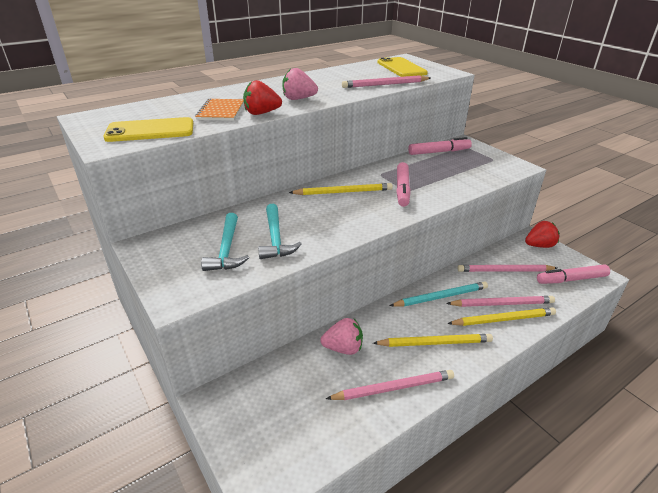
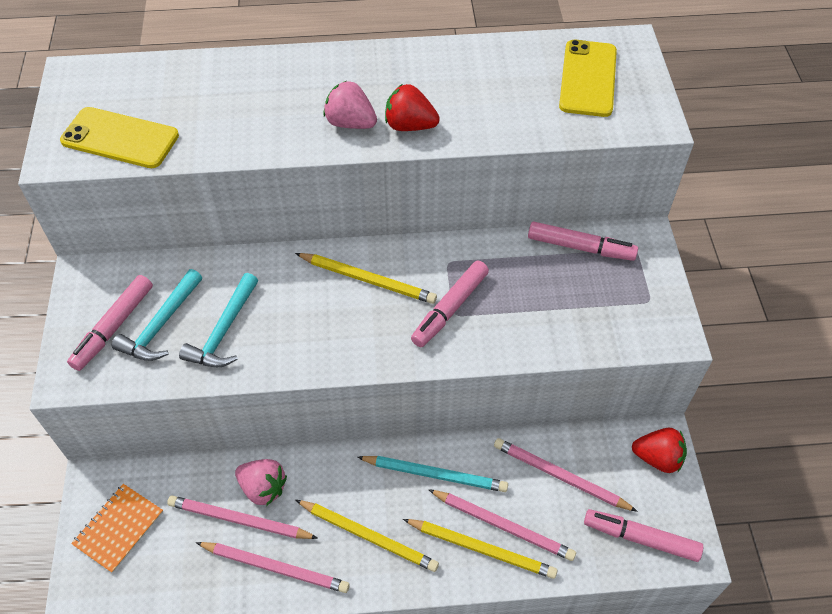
camera: 30 degrees right, 20 degrees up
(191, 262) = (114, 327): none -> pink marker
(221, 111) = (229, 120): orange notebook -> orange notebook (119, 528)
(261, 113) = (274, 145): red strawberry -> red strawberry (410, 126)
(385, 84) = (510, 126): pink pencil -> pink pencil (239, 520)

